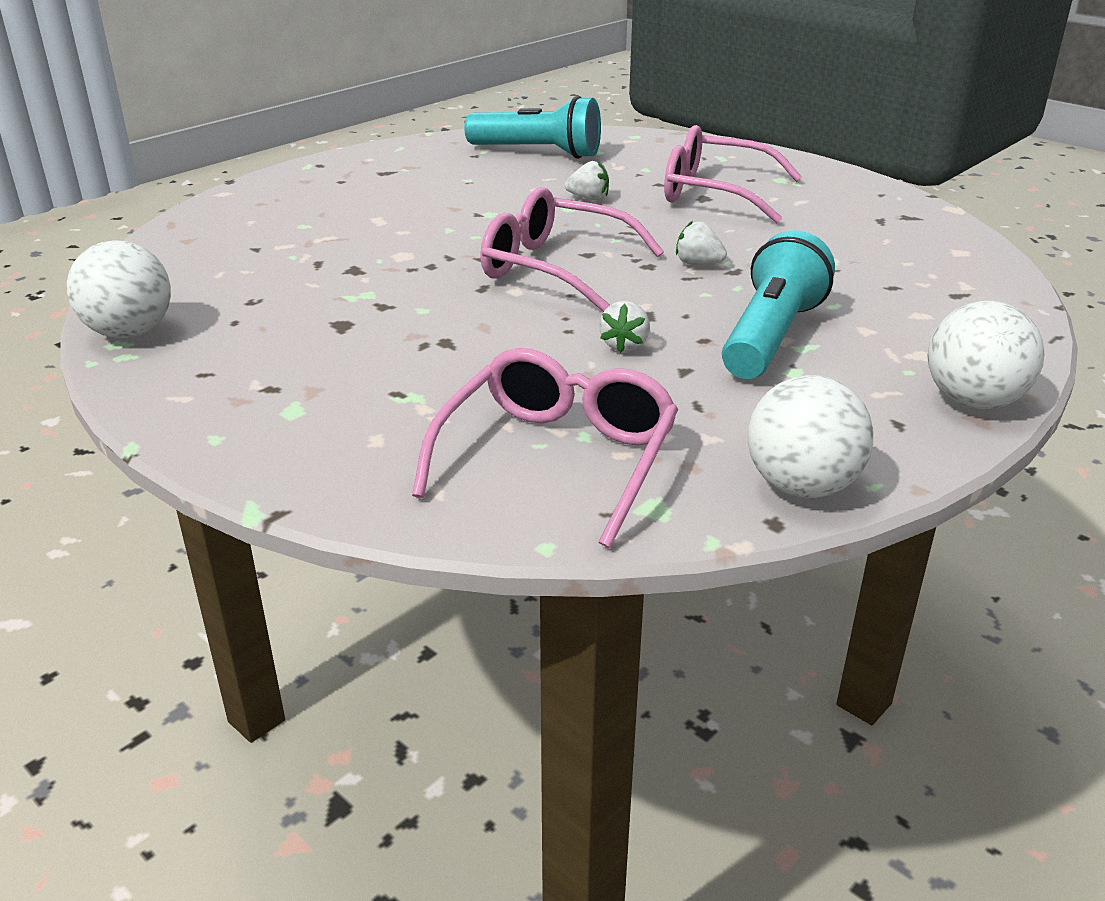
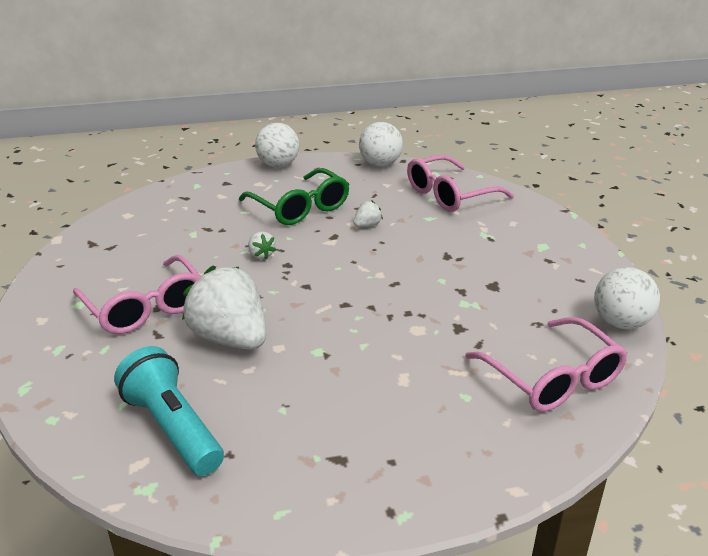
camera: 145 degrees left, 0 degrees up
(555, 268) = (339, 281): pink glasses -> pink glasses (553, 378)
(588, 198) = (230, 338): white strawberry -> white strawberry, size x2.40
(771, 336) = (300, 208): turquoise flashlight -> green glasses

